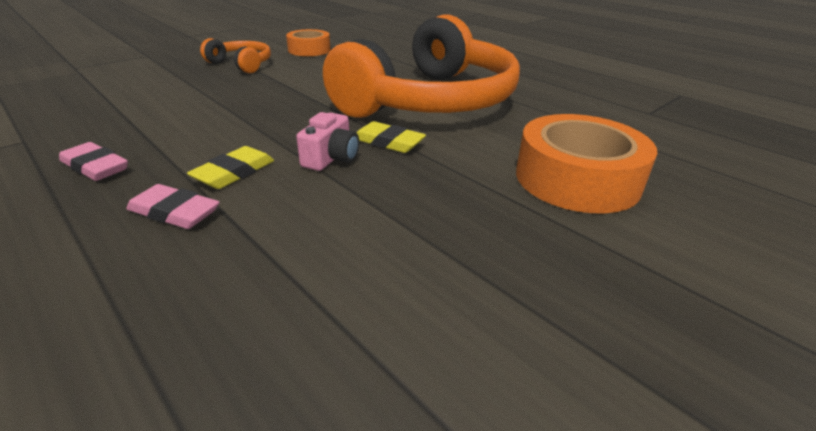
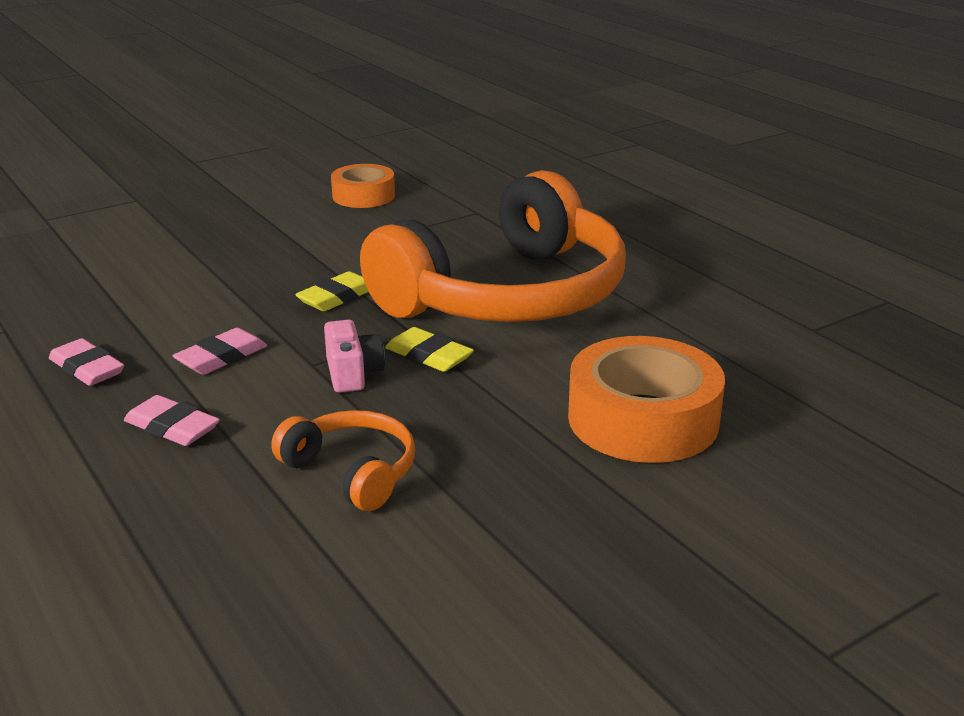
camera: 10 degrees right, 5 degrees down
(217, 152) = (221, 357): none -> pink eraser
(234, 172) = (238, 385): yellow eraser -> yellow eraser (337, 297)
(241, 64) = (264, 220): orange headphones -> orange headphones (352, 471)
(331, 158) = (353, 373): pink camera -> pink camera turned 45 degrees counterclockwise

